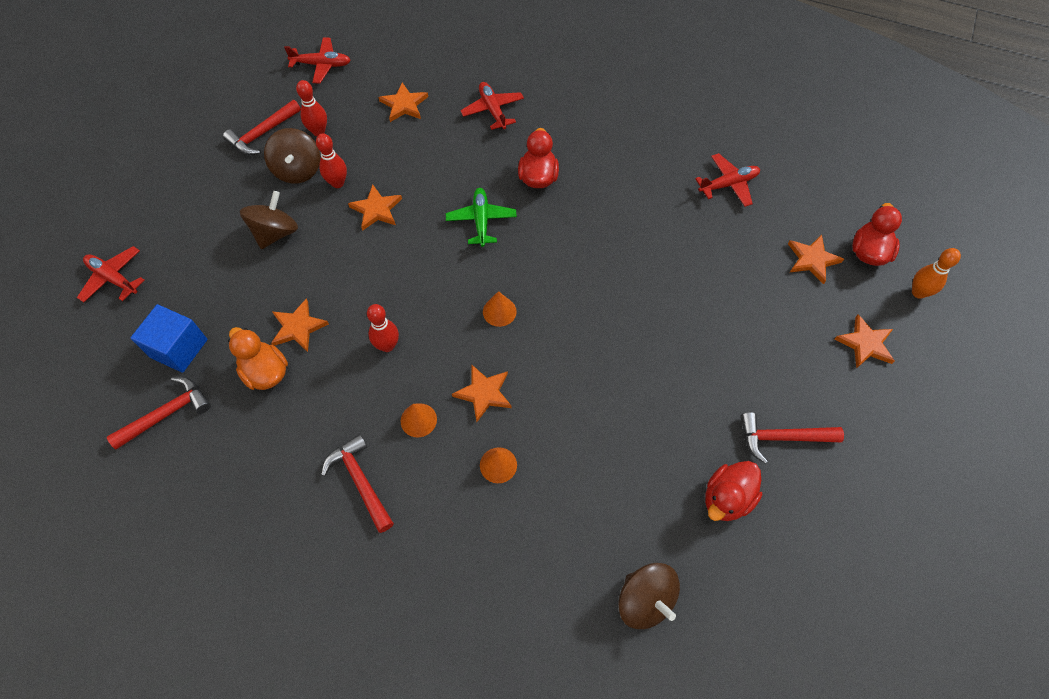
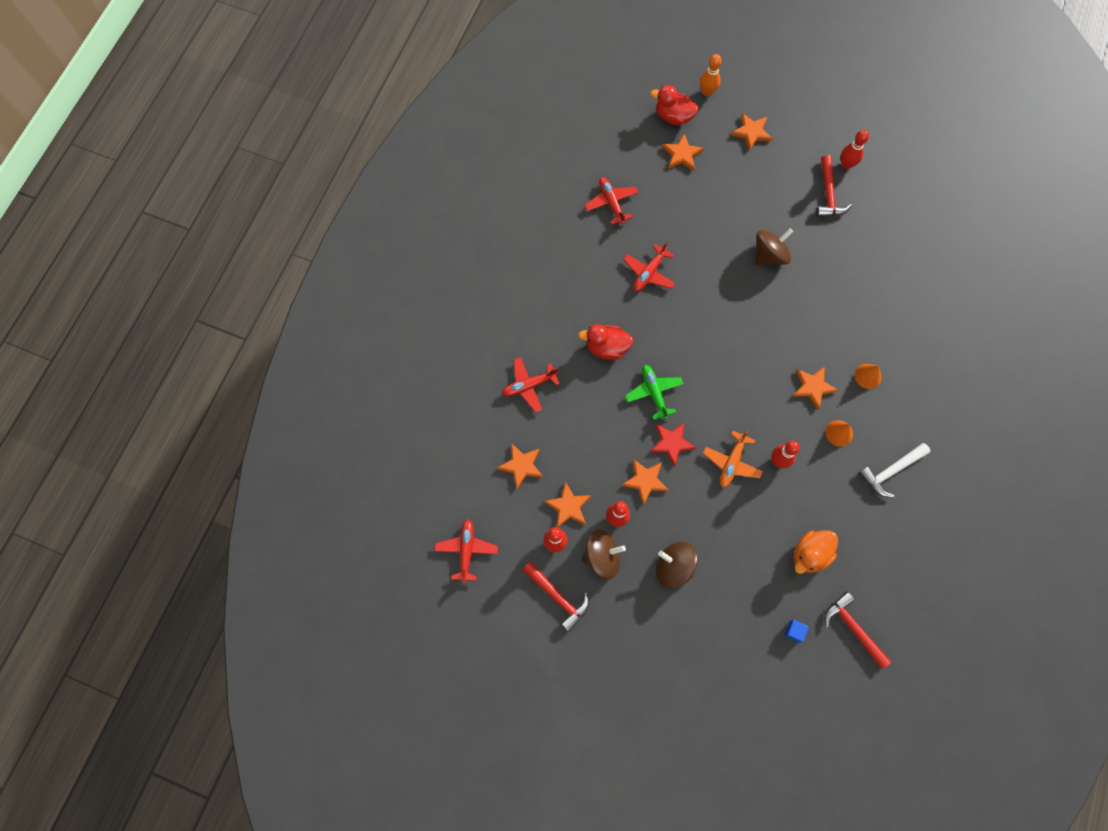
camera: 90 degrees left, 10 degrees up
(113, 278) = (729, 707): red plane -> red plane (649, 273)
(178, 348) = (794, 631): blue cube -> blue cube, size x0.46
(298, 327) = (767, 533): orange star -> orange star (568, 506)
(360, 481) = (891, 471): red hammer -> white hammer
(390, 295) = (731, 462): none -> orange plane
(418, 236) = (671, 443): none -> red star
(481, 220) = (654, 392): green plane -> green plane turned 75 degrees clockwise
(499, 311) = (741, 377): orange cone -> none
(645, 600) = (947, 286): brown spinning top -> brown spinning top (769, 255)
(727, 498) = (875, 232): red duck -> none
(837, 467) = (846, 164): none -> red bowling pin

